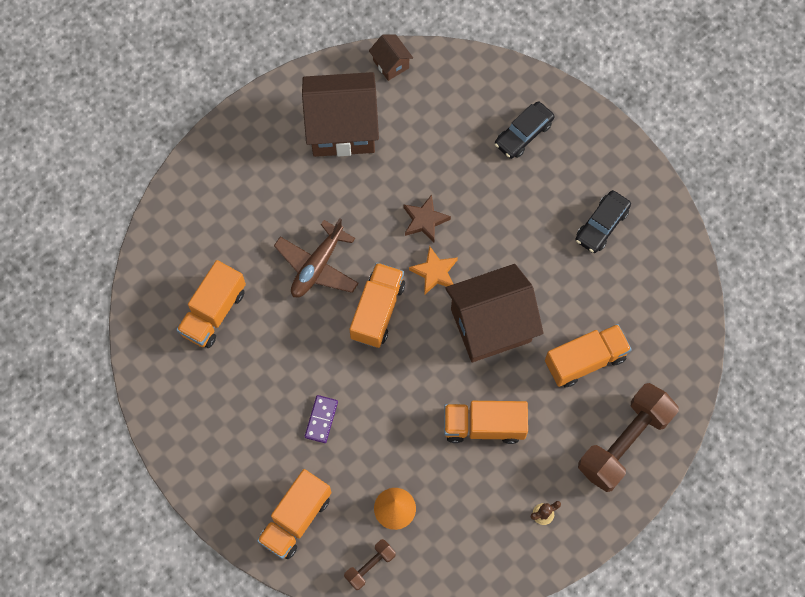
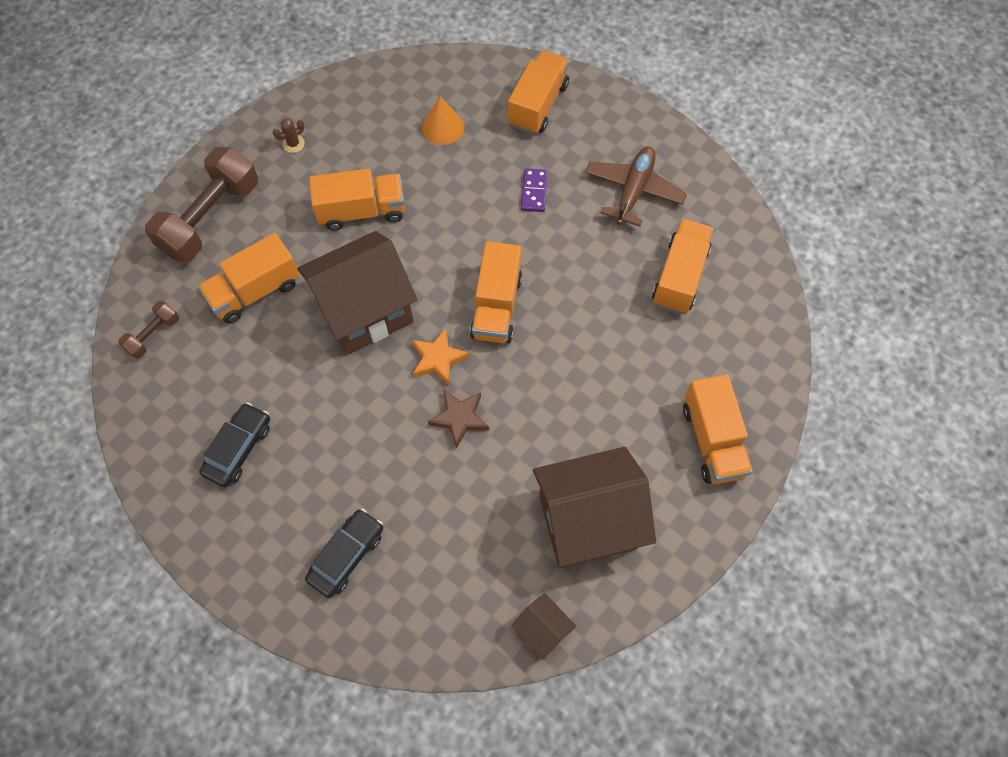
camera: 170 degrees right, 5 degrees down
(231, 171) = (712, 440): none -> orange truck
(317, 266) = (577, 344): brown plane -> brown plane (633, 191)
(370, 566) = (458, 79): brown dumbbell -> brown dumbbell (154, 335)

